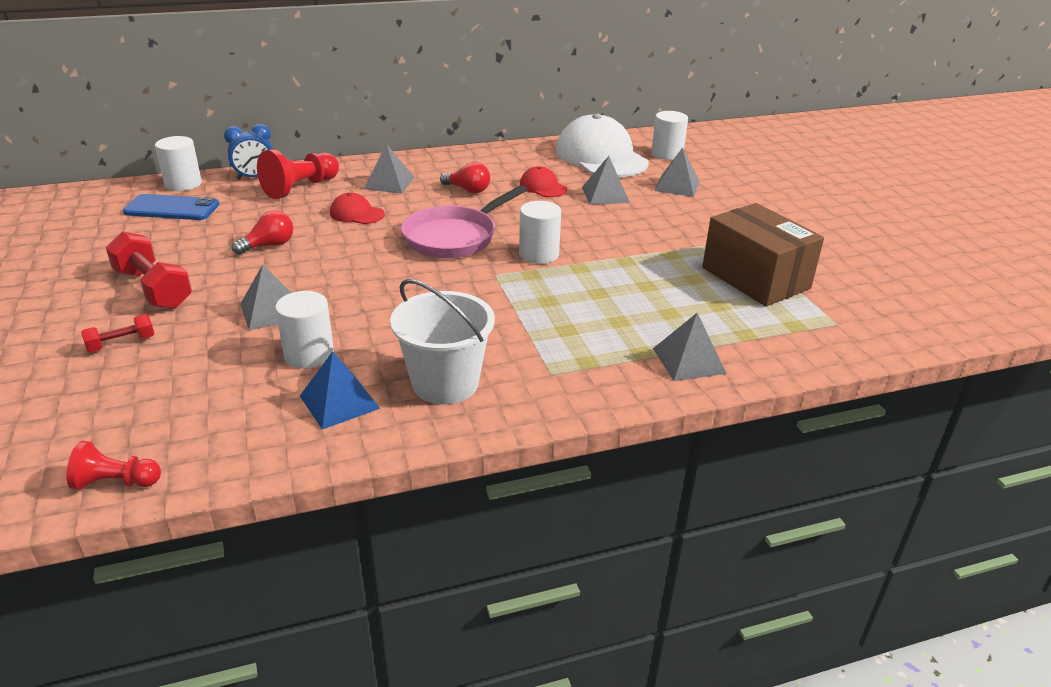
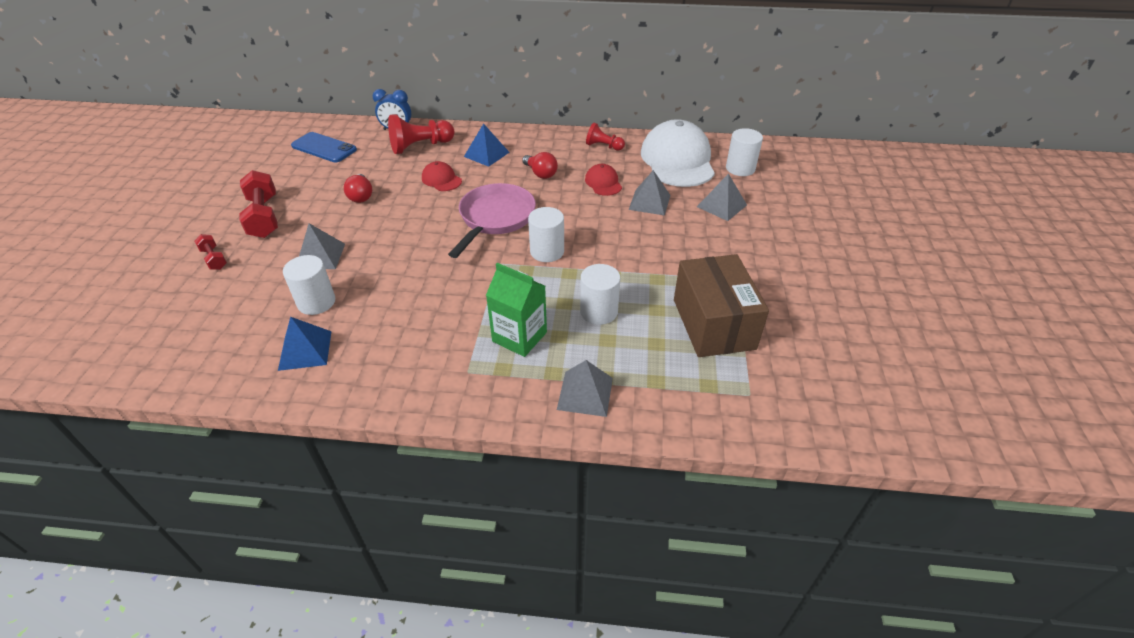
camera: 25 degrees right, 10 degrees up
(116, 482) = (134, 372): red pawn -> red pawn (603, 146)
(121, 343) = (214, 259): red dumbbell -> red dumbbell turned 60 degrees clockwise
(183, 184) = (346, 127): white cylinder -> white cylinder (599, 311)
(269, 246) = (361, 196): red light bulb -> red light bulb turned 90 degrees clockwise
(389, 183) = (486, 154): grey pyramid -> blue pyramid
(445, 383) = (385, 356): white bucket -> none
(454, 237) = (495, 218): pink pan -> pink pan turned 135 degrees clockwise
(578, 331) = (519, 337): none -> green carton

